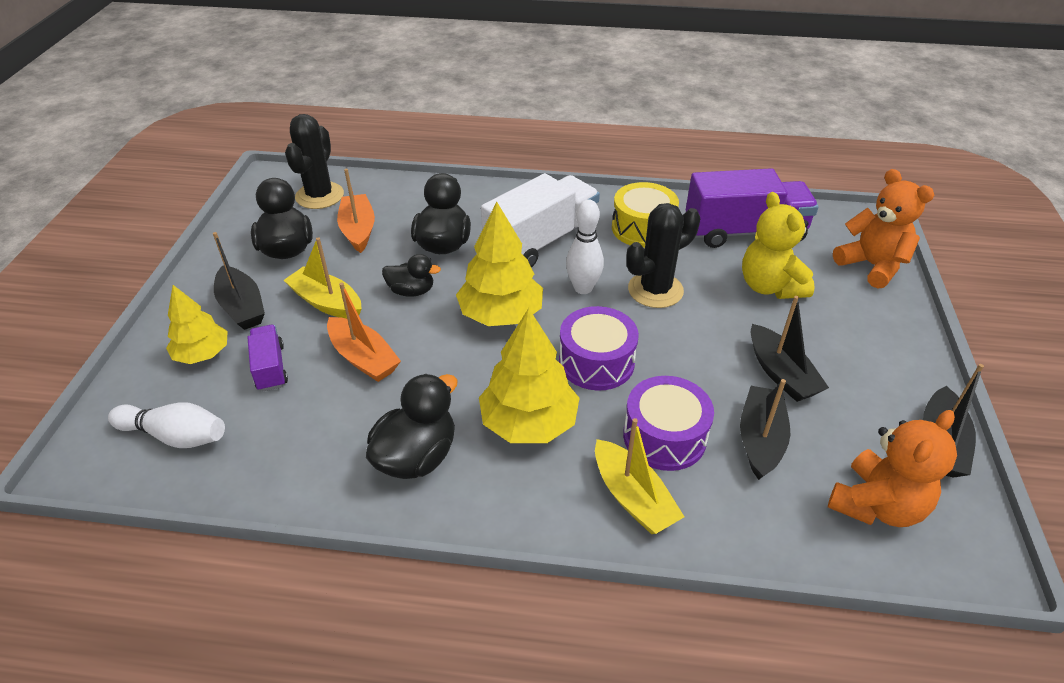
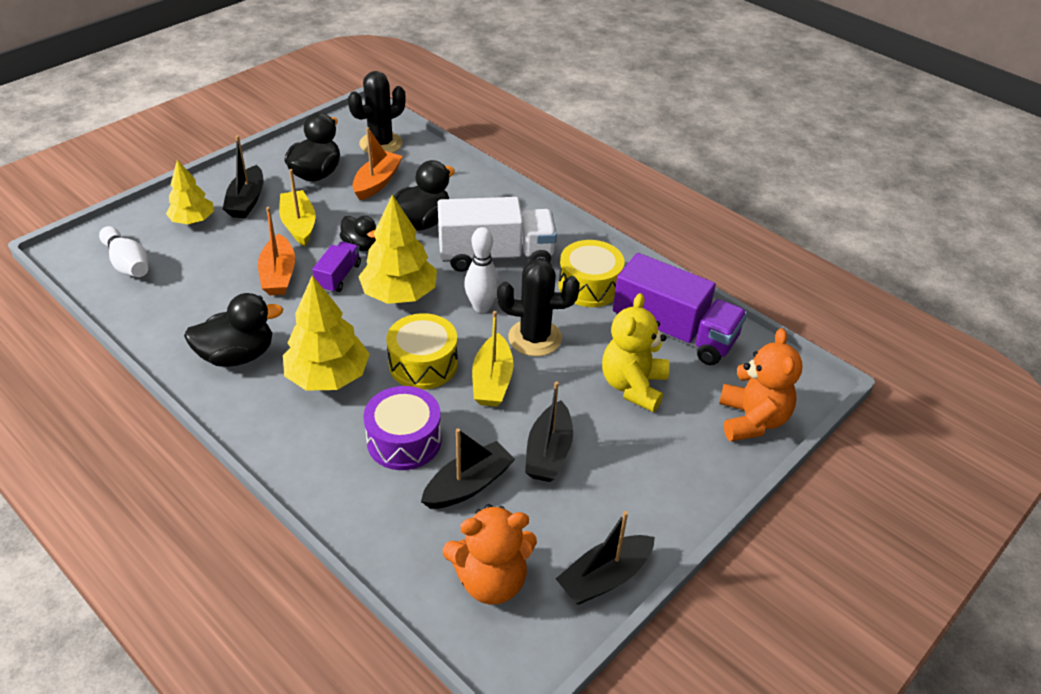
camera: 35 degrees right, 0 degrees up
(270, 368) = (219, 250): purple truck -> purple truck (338, 276)
(596, 362) = (423, 364): purple drum -> yellow drum
(633, 497) = (333, 463): yellow boat -> yellow boat (492, 381)

